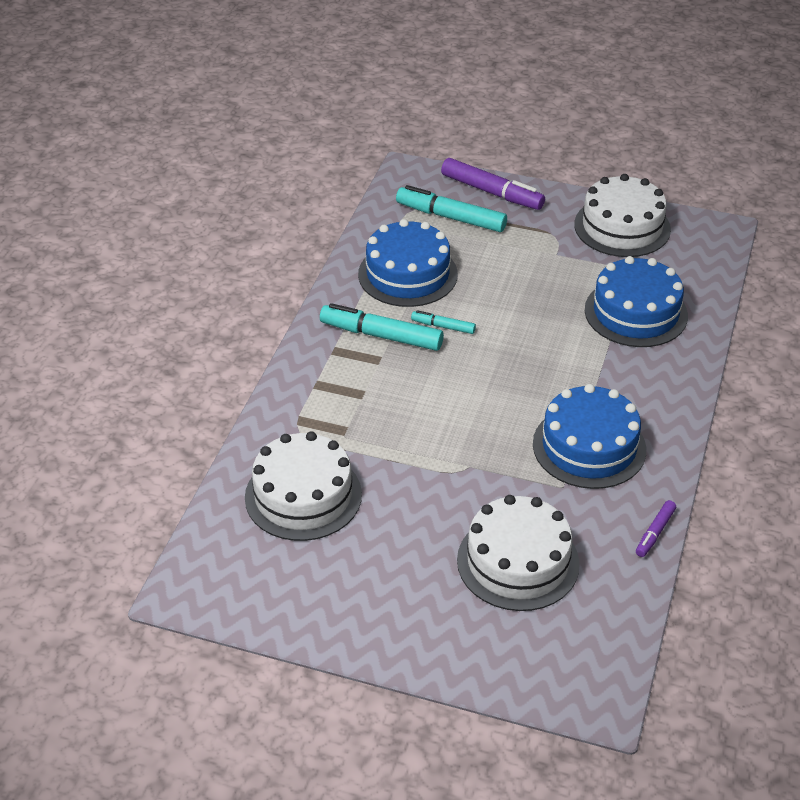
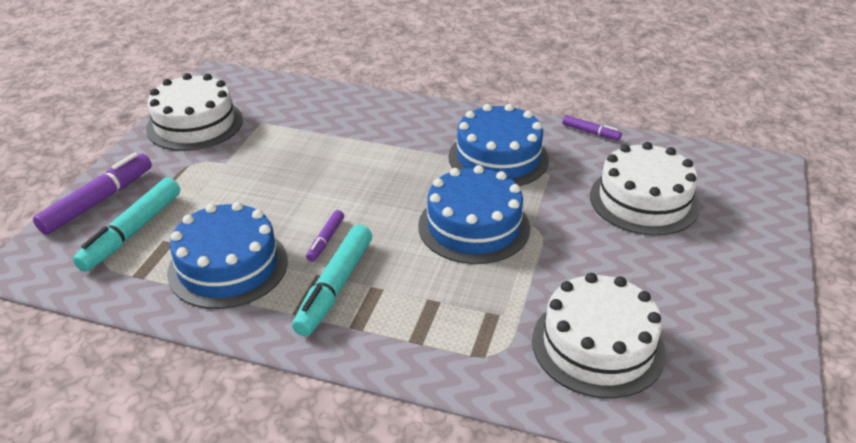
camera: 90 degrees left, 5 degrees down
(443, 326) = (326, 240): turquoise marker -> purple marker
(636, 312) = (323, 124): blue cake -> blue cake (473, 226)

